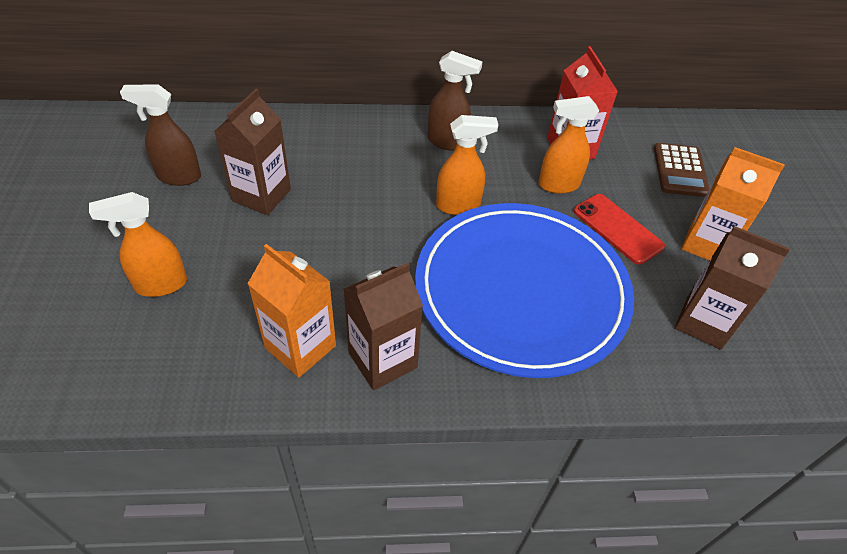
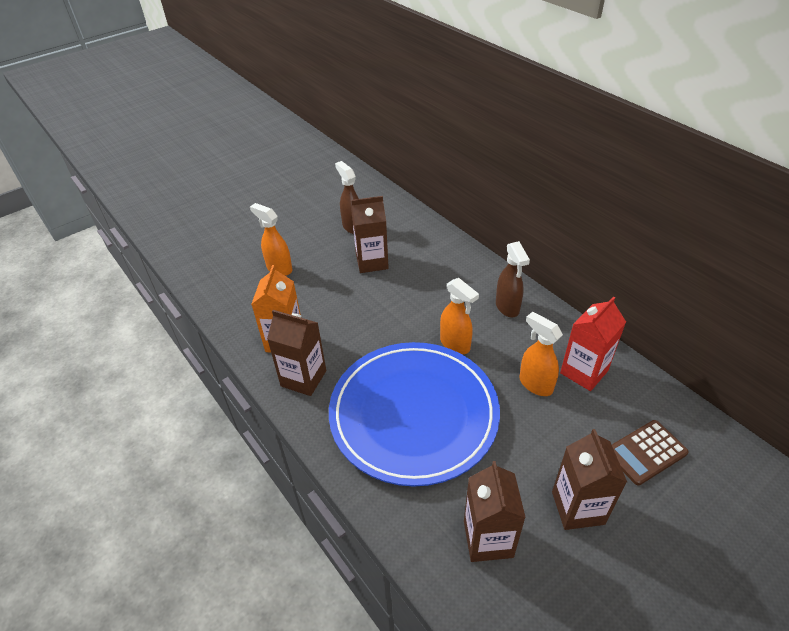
camera: 60 degrees right, 5 degrees down
(617, 229) = (529, 440): red phone -> none
(707, 244) = (577, 507): orange carton -> brown carton

